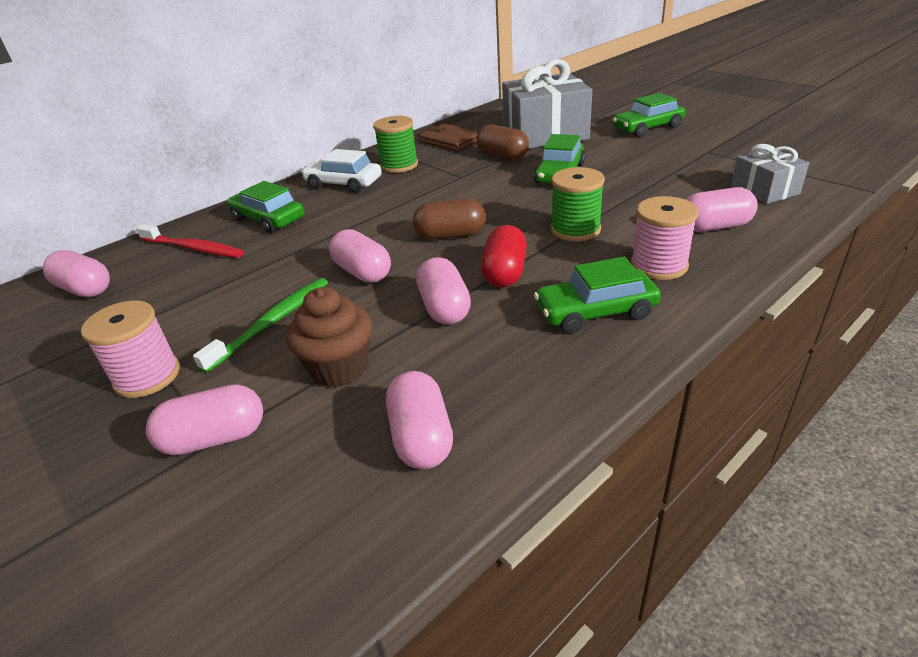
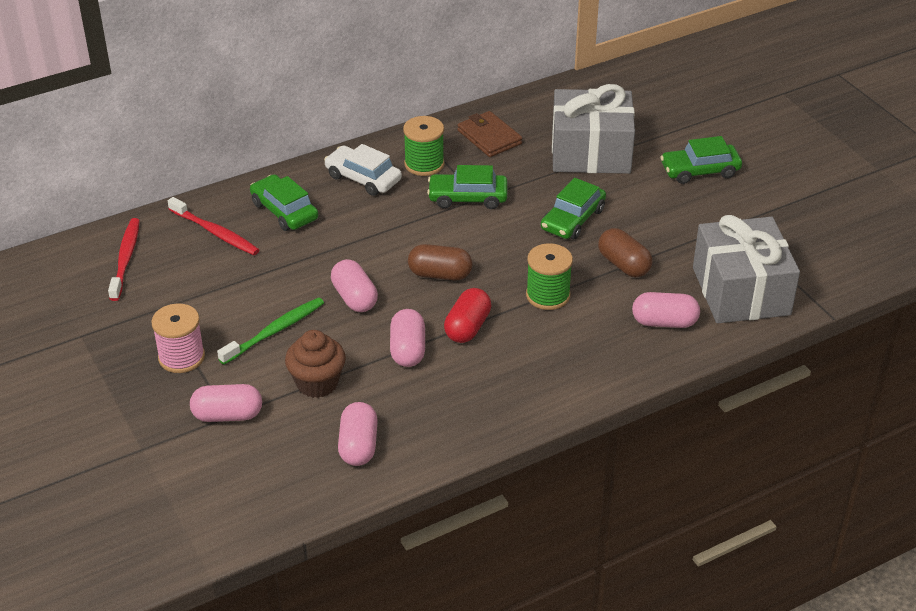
camera: 10 degrees right, 5 degrees up
(85, 289) = (126, 259): pink capsule -> red toothbrush
(502, 156) = (531, 177): brown capsule -> brown capsule (623, 265)
(595, 311) = (517, 381): green car -> green car (468, 198)
(659, 265) = (591, 351): pink spool -> none
(764, 190) = (740, 291): grey gift -> grey gift, size x1.88

